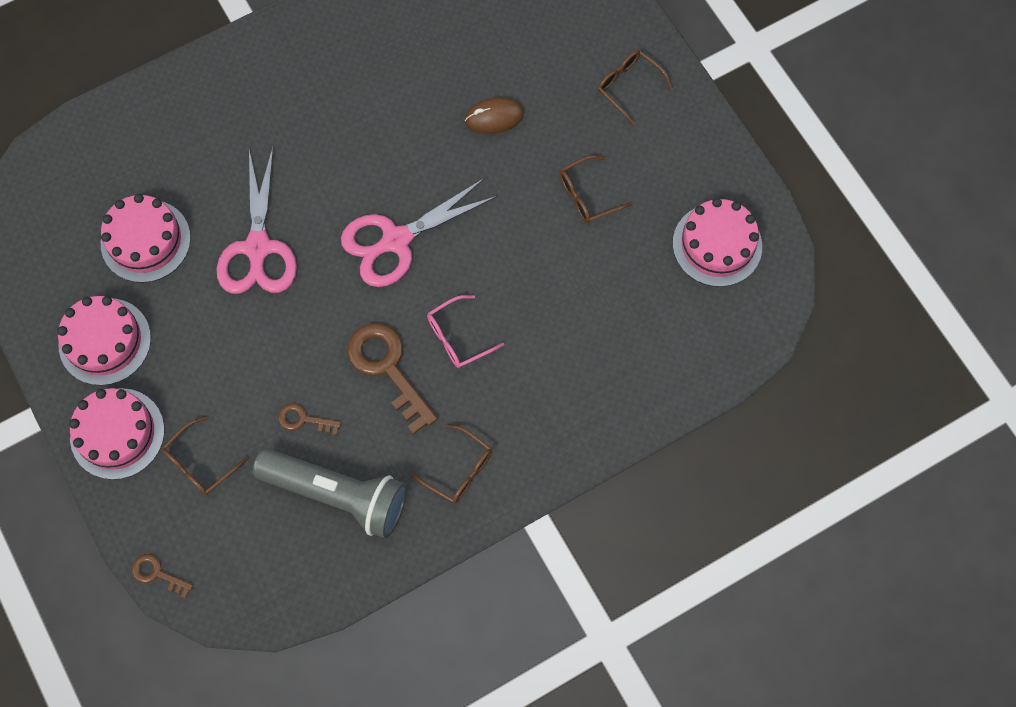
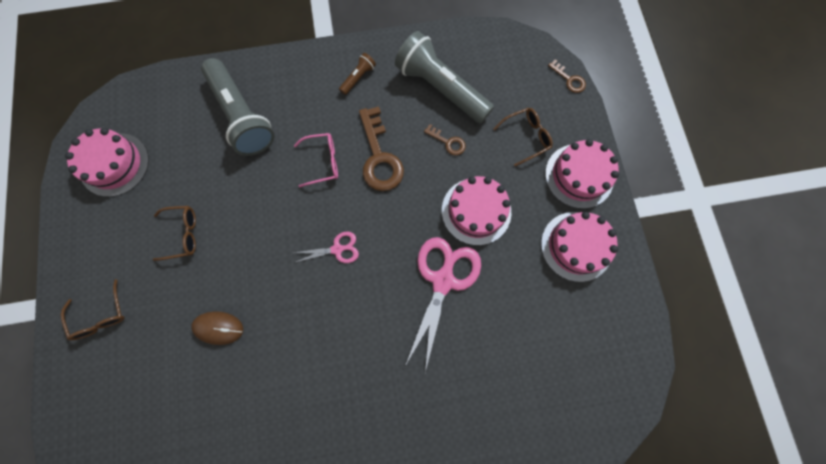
camera: 160 degrees left, 5 degrees up
(145, 241) = (529, 318): pink cake -> pink cake (476, 211)
(396, 240) = (337, 249): pink scissors -> pink scissors, size x0.51
(459, 470) = (358, 78): brown glasses -> brown flashlight
(591, 361) = (242, 116): none -> grey flashlight

